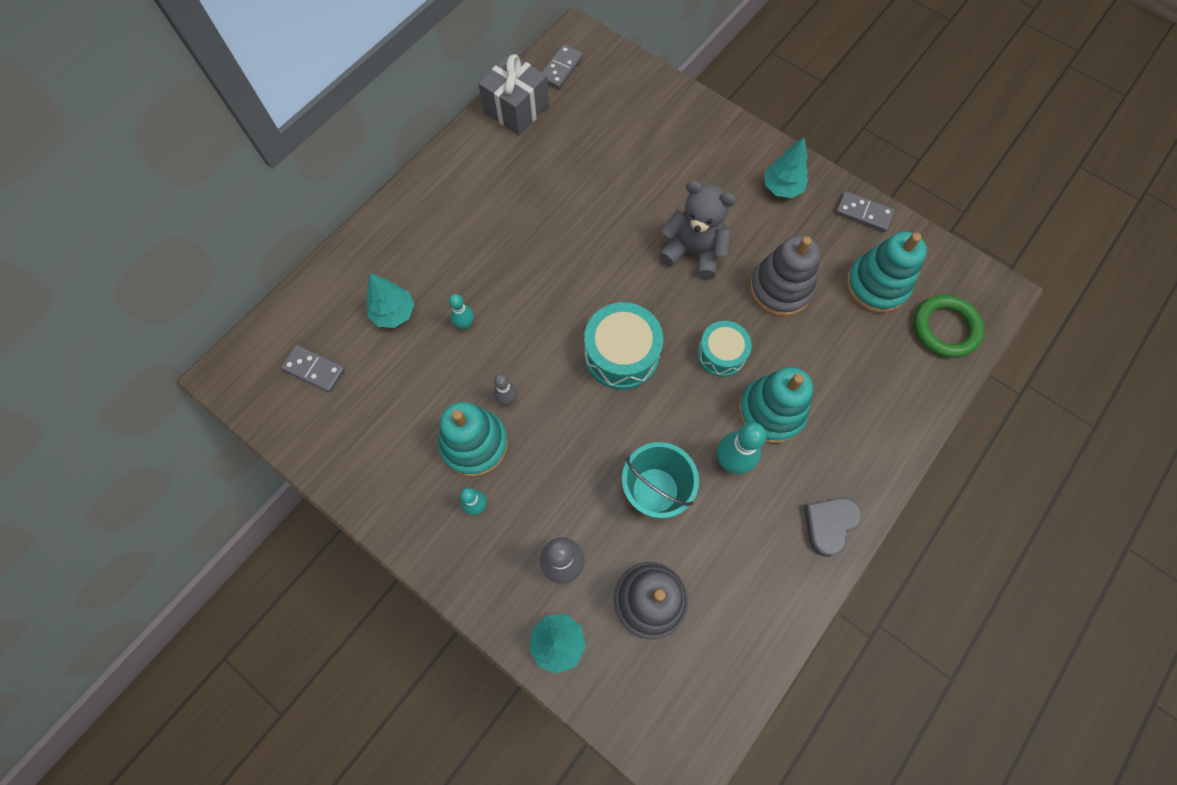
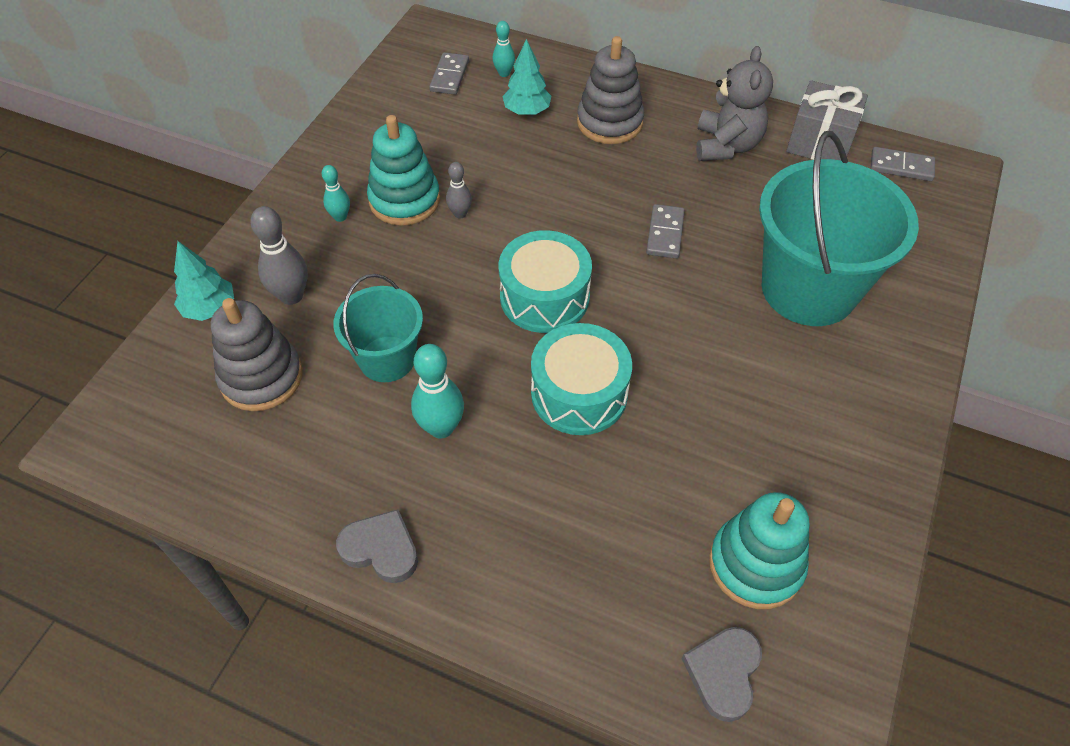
camera: 75 degrees right, 15 degrees down
(465, 324) = (533, 163): turquoise bowling pin -> turquoise bowling pin (504, 73)
(662, 173) = (808, 289): none -> turquoise bucket
(693, 251) = (711, 340): grey teddy bear -> grey teddy bear (726, 146)
(721, 354) = (579, 393): turquoise drum -> turquoise drum, size x1.54
(771, 412) = (517, 460): turquoise stacking toy -> none
(780, 289) = (698, 443): grey stacking toy -> grey stacking toy (609, 122)
(782, 188) = (858, 421): turquoise tree -> none
(863, 213) = (871, 532): grey domino -> grey domino (665, 233)
(945, 328) = (723, 673): green ring -> grey heart

